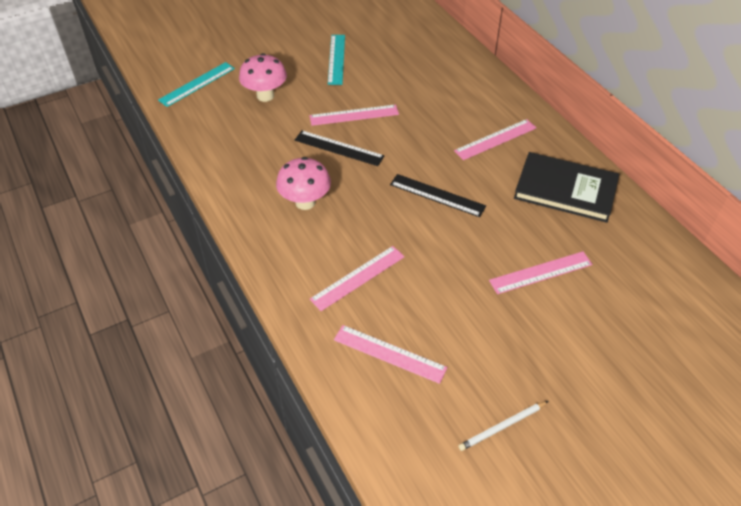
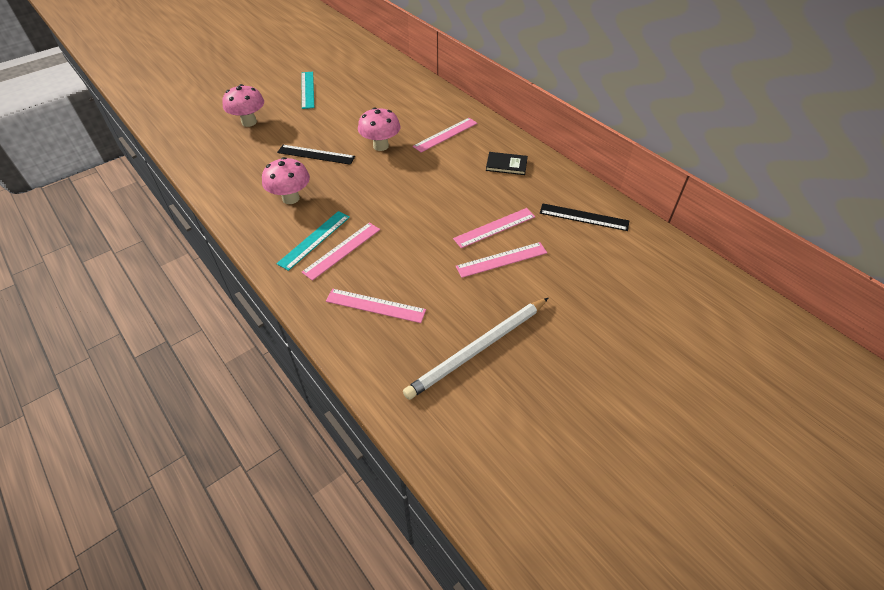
camera: 10 degrees left, 0 degrees up
(197, 84) = (188, 119): turquoise ruler -> turquoise ruler (314, 240)
(354, 115) = (326, 129): pink ruler -> pink ruler (501, 259)
(416, 146) = (380, 146): none -> pink mushroom
(437, 195) = (402, 180): black ruler -> black ruler (584, 217)
(502, 427) = (478, 349): white pencil -> white pencil, size x2.04
(565, 190) = (506, 165): black book -> black book, size x0.52

